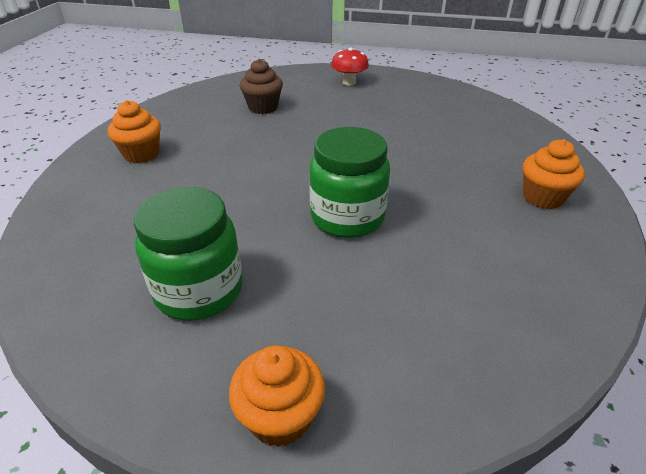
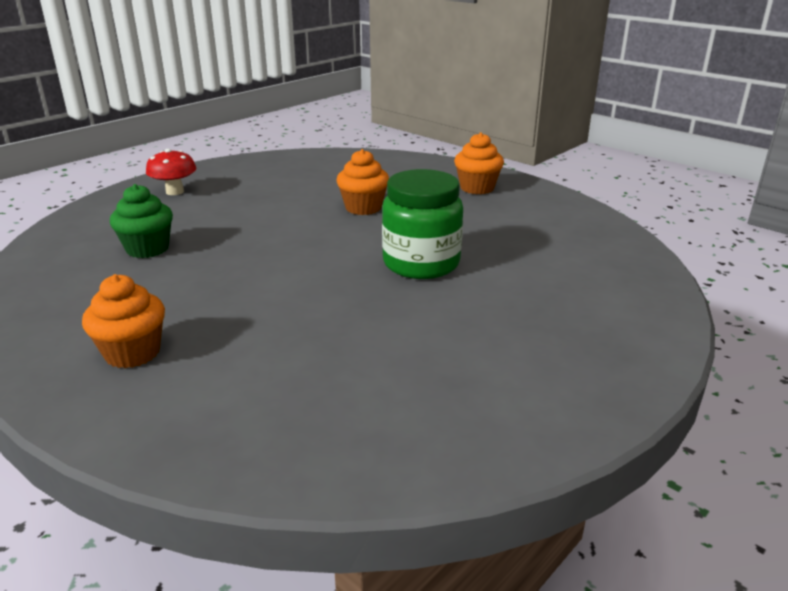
camera: 60 degrees left, 10 degrees down
(199, 290) = (457, 362): green jar -> none
(263, 107) = (147, 249): brown cupcake -> green cupcake
(280, 417) = (634, 355): orange cupcake -> orange cupcake (363, 208)

